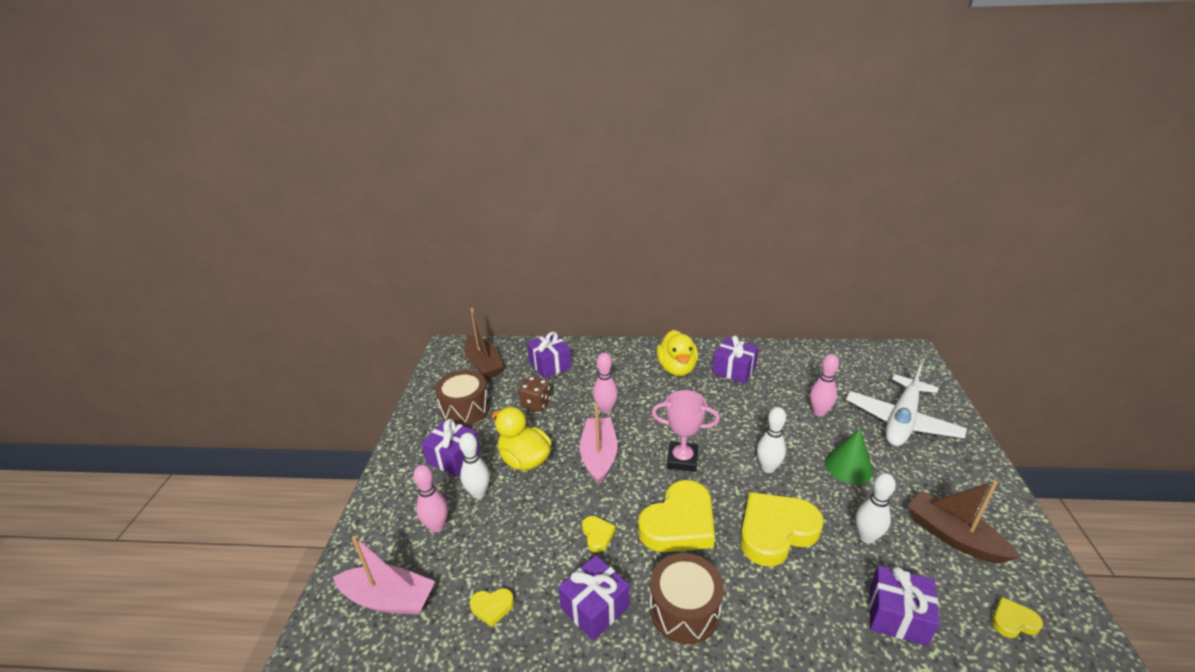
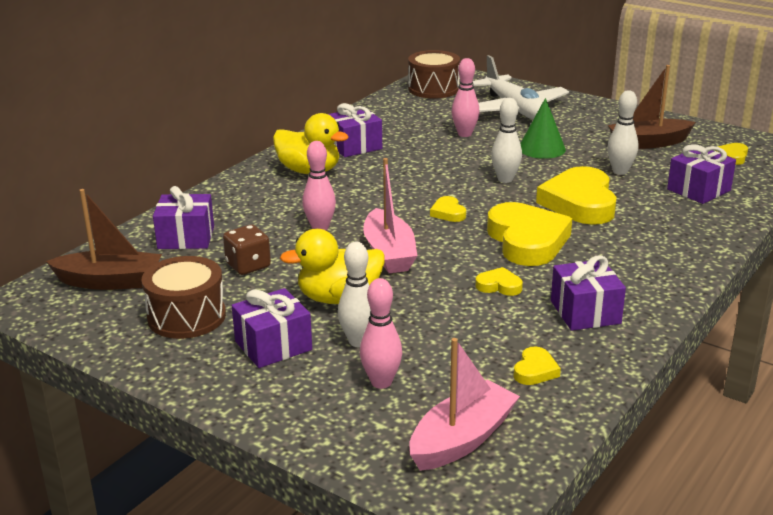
camera: 60 degrees left, 5 degrees down
(599, 456) = (389, 253): pink boat -> pink boat turned 135 degrees counterclockwise
(682, 459) = (448, 213): pink trophy -> yellow heart
(684, 609) = (624, 270): brown drum -> brown drum (433, 89)

